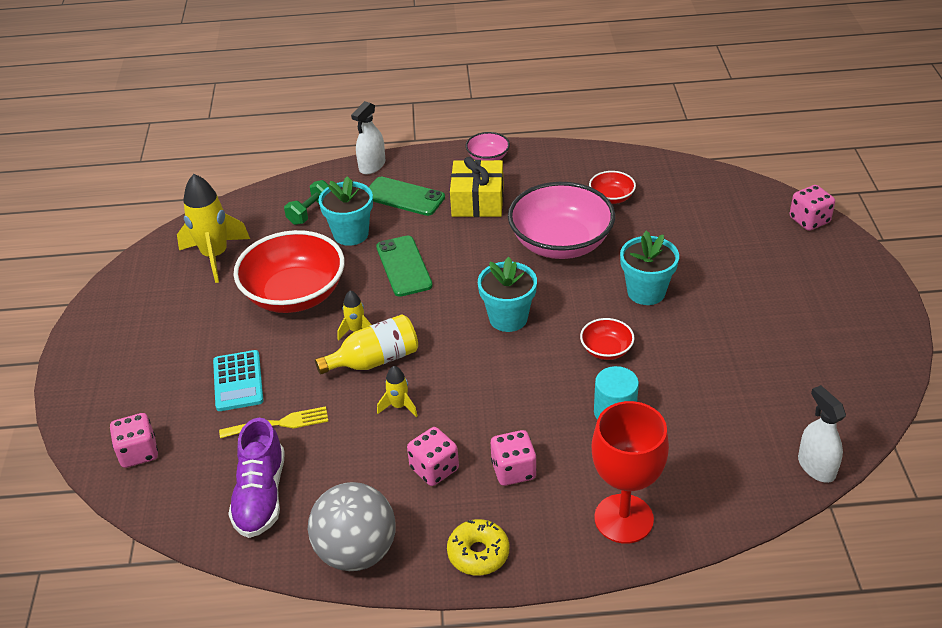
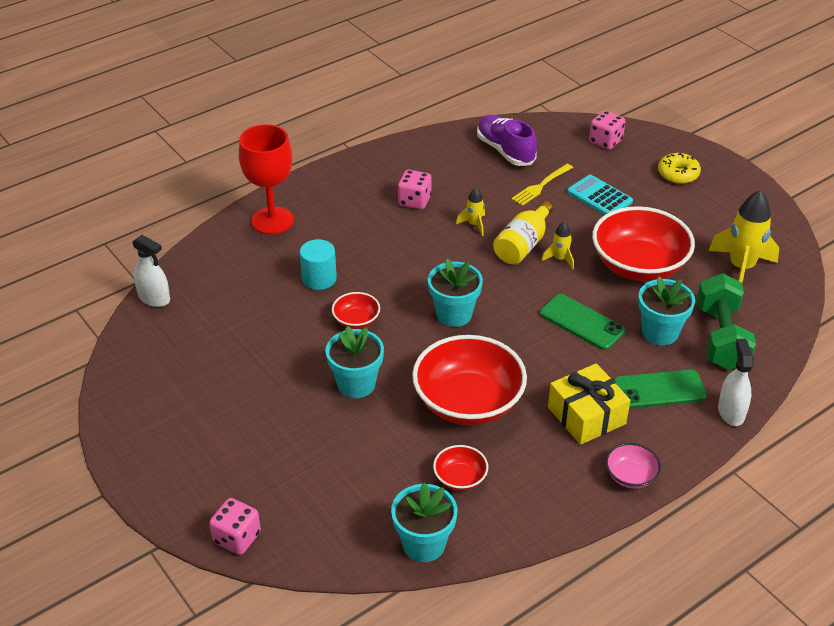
camera: 145 degrees right, 0 degrees up
(310, 212) = (721, 338): green dumbbell -> green dumbbell, size x1.77
(356, 551) = (420, 149): grey ball -> none
(478, 553) = (349, 173): yellow donut -> yellow donut (678, 174)
(513, 470) = (362, 219): pink dice -> none
(560, 243) = (468, 402): pink bowl -> red bowl
(669, 171) = (424, 544): none -> turquoise flower pot

